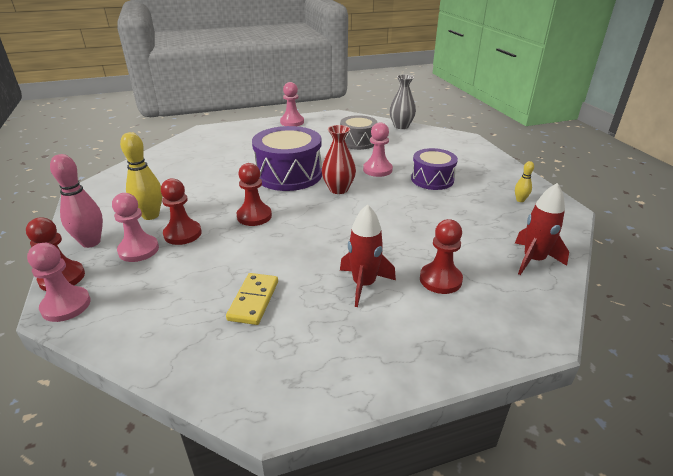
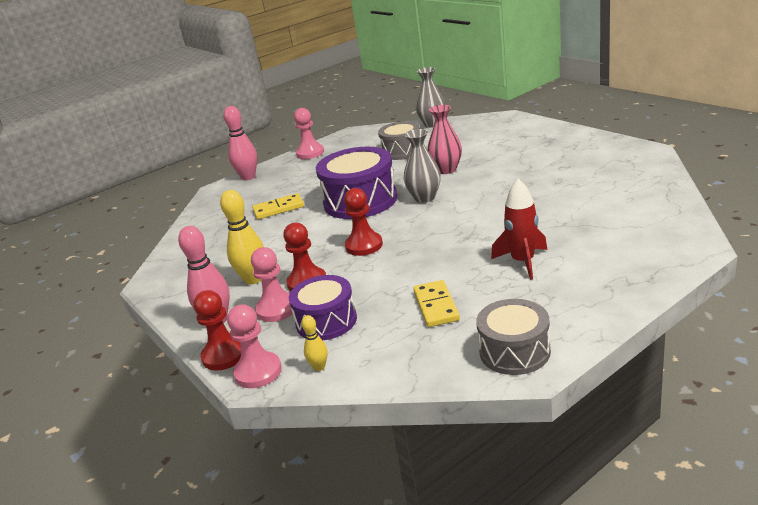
camera: 15 degrees left, 5 degrees down
(227, 160) = (278, 209): none -> yellow domino
(233, 127) = (248, 177): none -> pink bowling pin
(273, 384) = (514, 351): none -> grey drum
(338, 189) = (424, 198): red vase -> grey vase
(377, 170) = (446, 170): pink pawn -> pink vase
(432, 179) = (507, 162): purple drum -> purple drum (326, 321)
(440, 280) = (585, 236): red pawn -> none
(520, 200) = (602, 155): yellow bowling pin -> yellow bowling pin (319, 367)
(533, 260) = (650, 197): red rocket -> none

